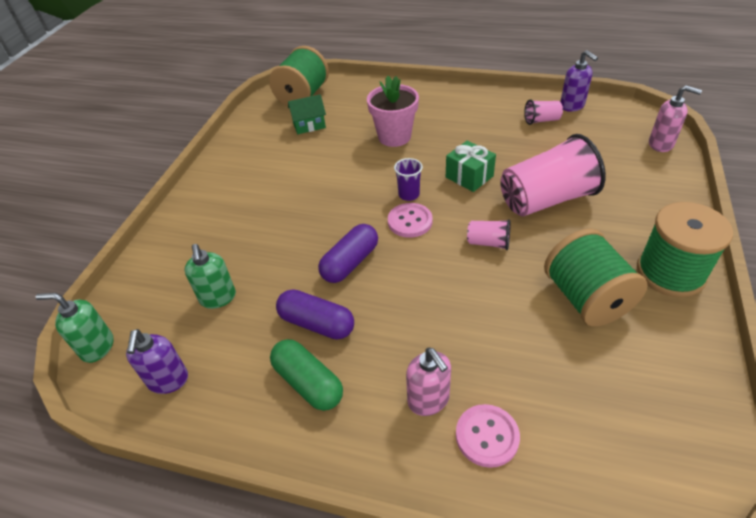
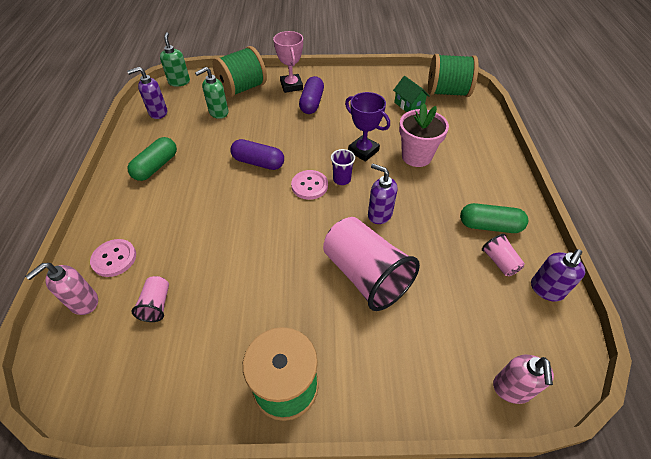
camera: 70 degrees right, 5 degrees up
(206, 213) = (291, 86): none -> pink trophy
(317, 323) = (202, 159): purple capsule -> purple capsule (312, 103)
(369, 171) = (363, 151): none -> purple trophy
(428, 400) = (143, 224): pink soap dispenser -> pink soap dispenser (83, 302)
(469, 177) = (379, 214): green gift -> purple soap dispenser
(488, 243) = (296, 238): pink cup -> pink cup (156, 304)
(500, 116) = (489, 226): none -> green capsule
(586, 298) = (242, 313): green spool -> green spool (242, 88)

